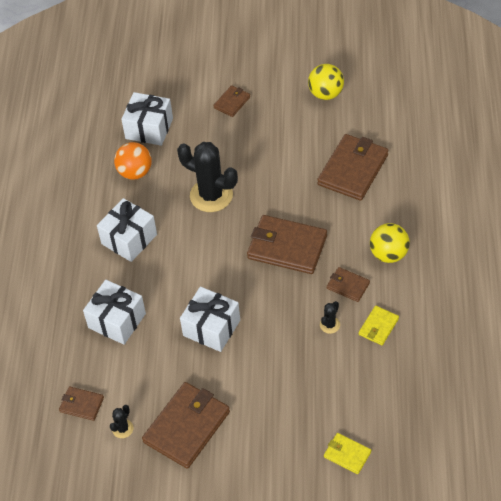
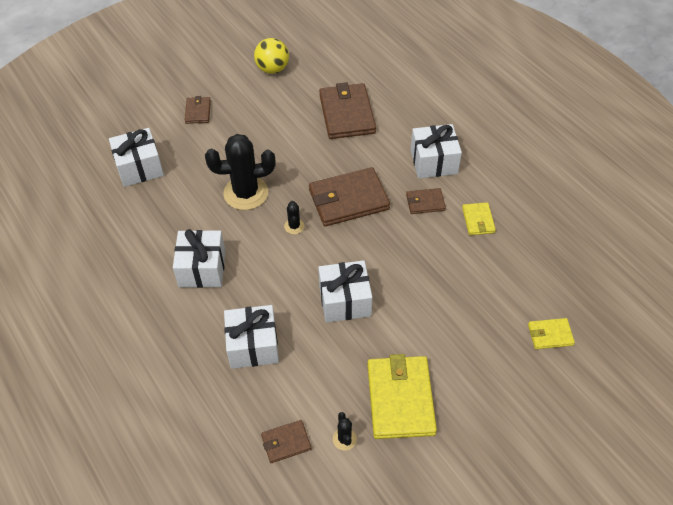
camera: 40 degrees left, 0 degrees up
(135, 172) = (158, 210): orange ball -> none
(187, 427) = (400, 399): brown wallet -> yellow wallet
(330, 325) = (440, 241): black cactus -> black cactus (294, 226)
(388, 254) = (433, 162): yellow ball -> white gift

